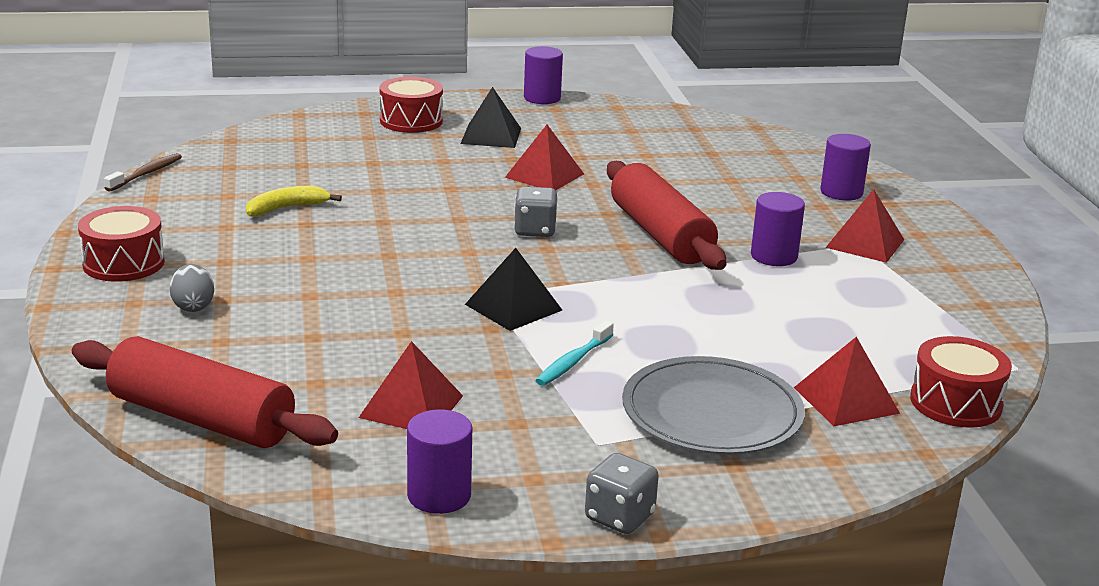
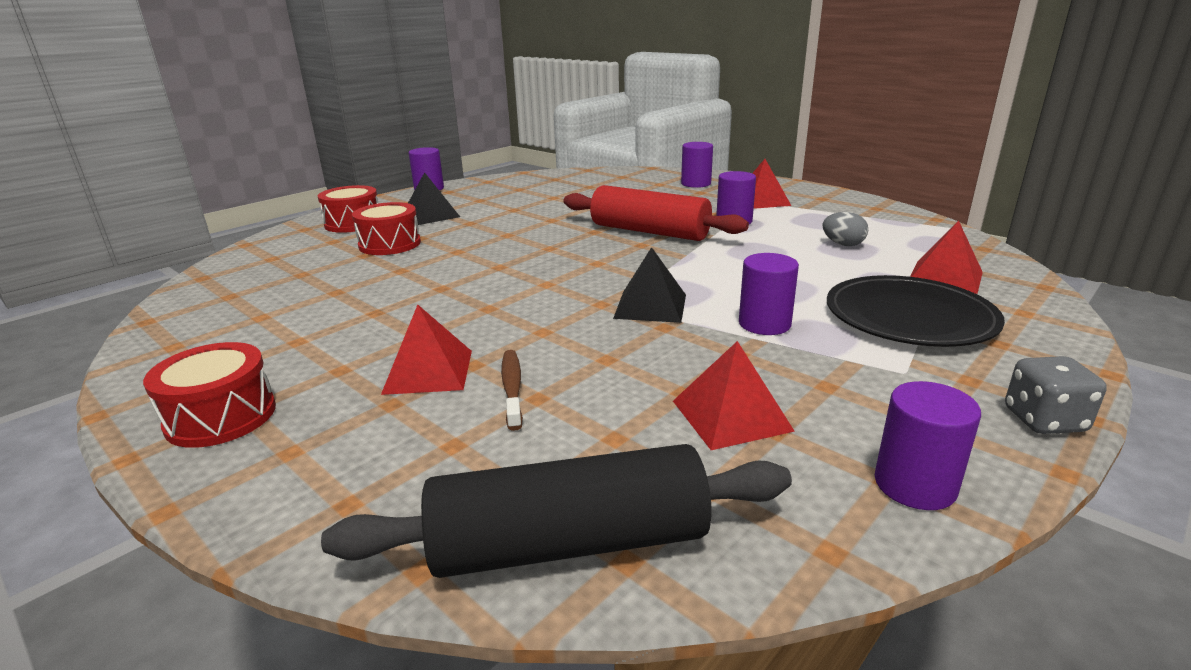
camera: 35 degrees left, 0 degrees up
(146, 174) = (140, 328): brown toothbrush -> brown toothbrush (512, 388)
(193, 306) = (369, 424): grey egg -> grey egg (843, 244)
(201, 419) = (569, 544): red rolling pin -> black rolling pin
(286, 208) = (338, 307): yellow banana -> none
(535, 230) = (567, 255): grey dice -> none
(544, 175) = (511, 225): red pyramid -> red pyramid (428, 371)
(573, 362) = (764, 324): turquoise toothbrush -> purple cylinder
(712, 413) = (909, 317): grey plate -> black plate
(955, 403) = (987, 255): red drum -> red drum (390, 244)

